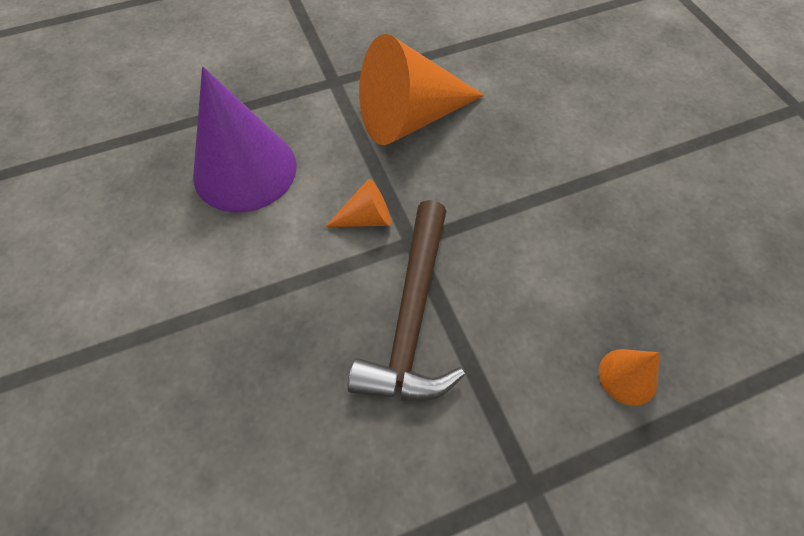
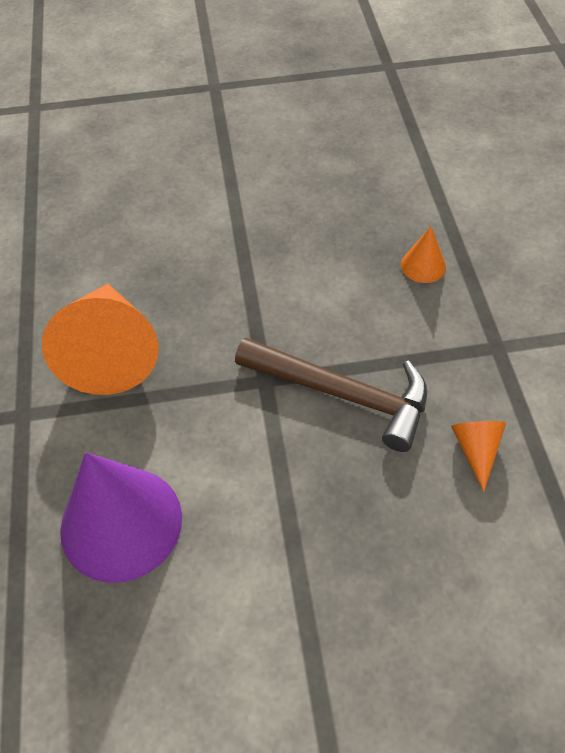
camera: 75 degrees left, 5 degrees down
(366, 218) = (226, 413): orange cone -> orange cone (476, 450)

